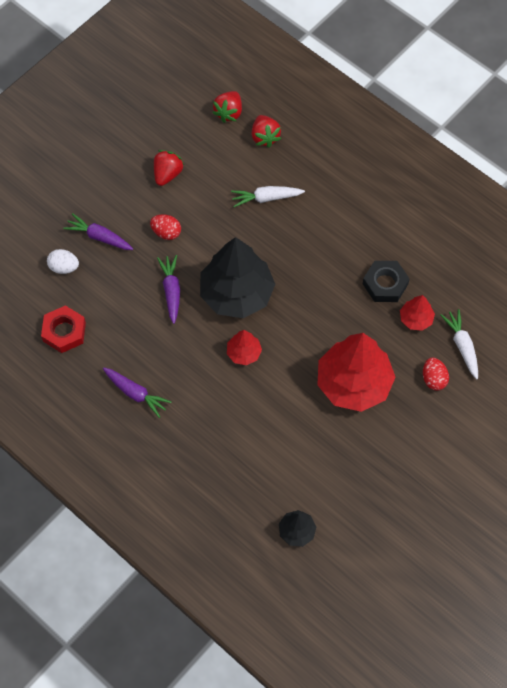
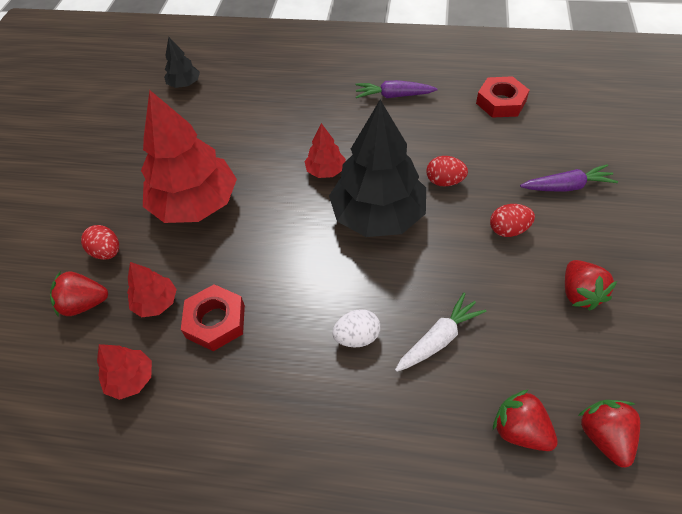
camera: 150 degrees right, 10 degrees down
(64, 267) = (563, 144): white egg -> white egg (357, 337)
(171, 291) = (444, 181): purple carrot -> red egg
(385, 284) = (215, 321): black nut -> red nut
(450, 278) = (131, 379): none -> red tree
(462, 346) = (84, 304): white carrot -> red strawberry

